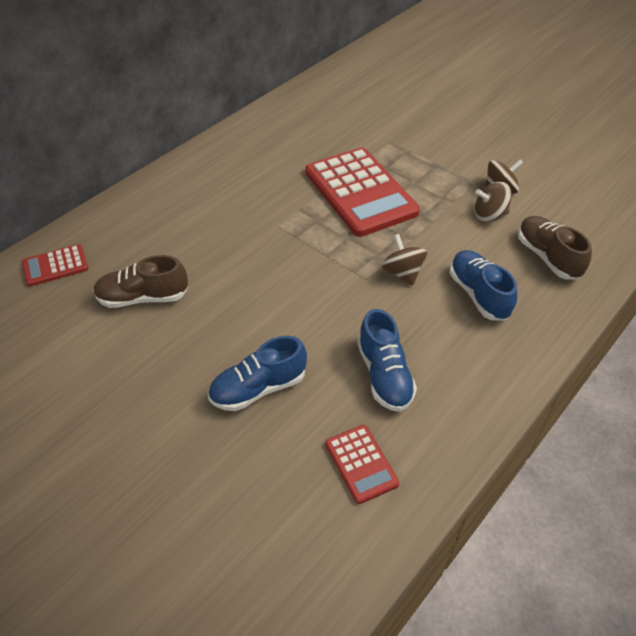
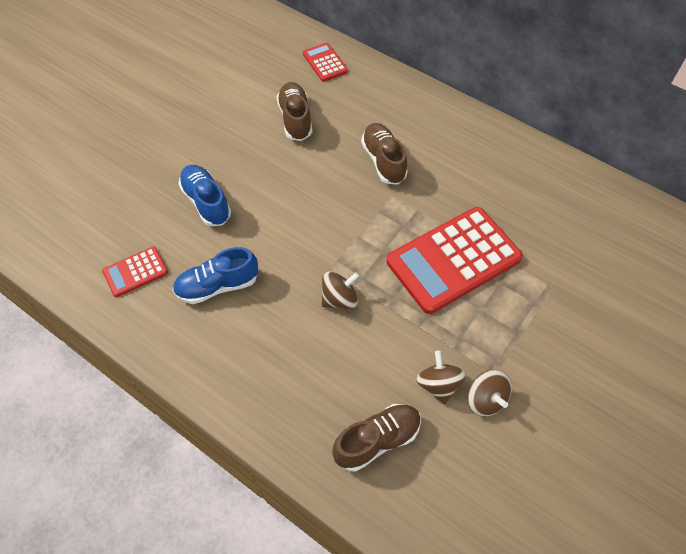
camera: 85 degrees right, 10 degrees up
(229, 228) = (383, 161): none -> brown shoe
(478, 294) = (316, 365): blue shoe -> none

